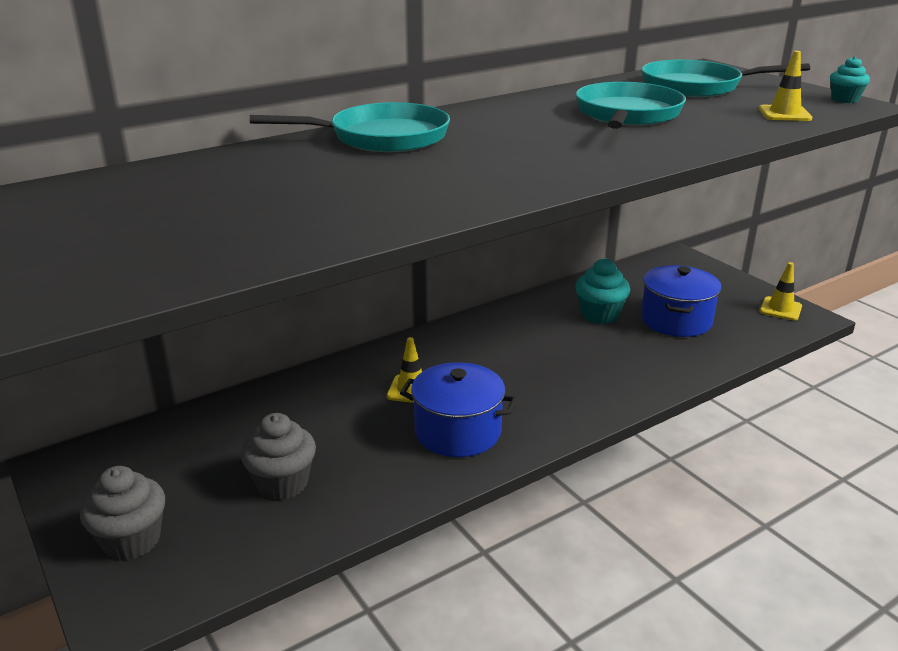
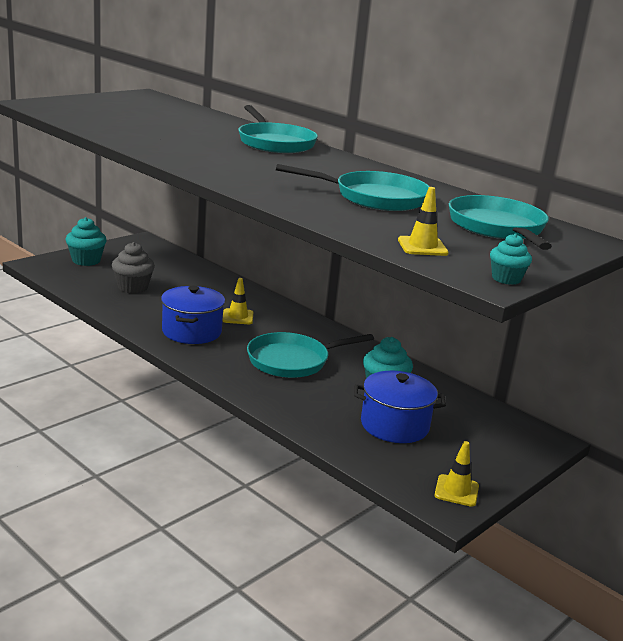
camera: 75 degrees right, 5 degrees down
(131, 540) = (86, 260): grey cupcake -> turquoise cupcake
(541, 361) = (293, 361): none -> turquoise pan

